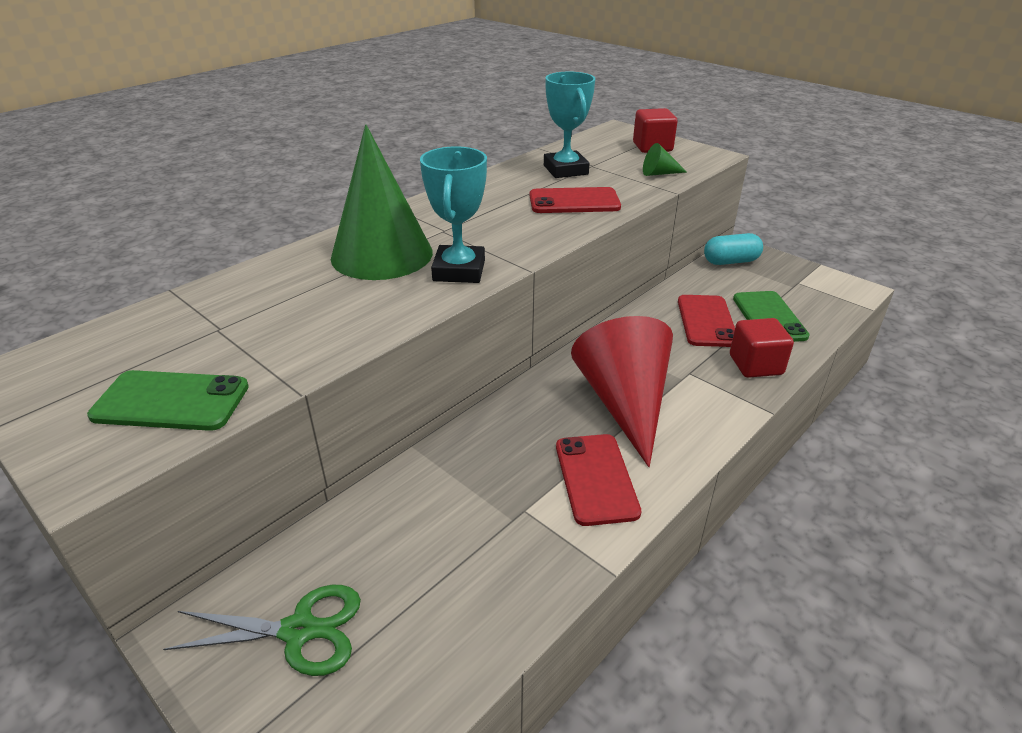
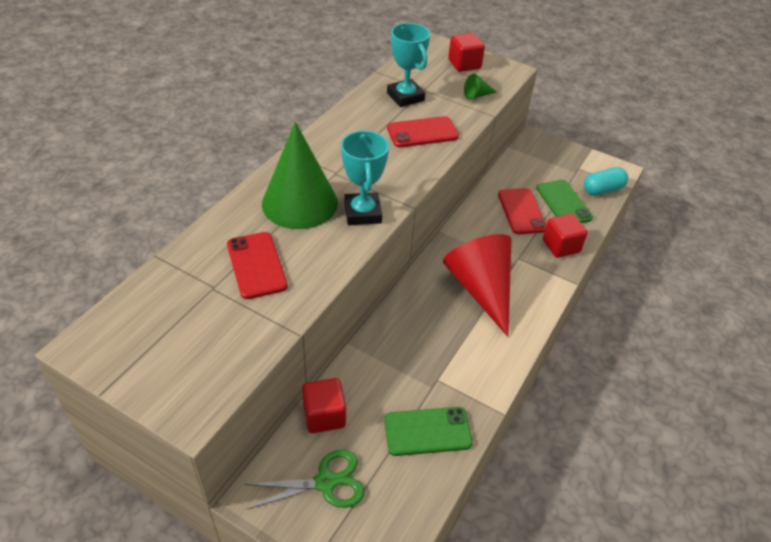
camera: 15 degrees left, 10 degrees up
(171, 401) = (215, 353): green phone -> green phone (427, 431)
(339, 534) = (324, 415): none -> red cube
(596, 478) = (476, 350): red phone -> red phone (256, 265)
(730, 261) = (528, 152): turquoise capsule -> turquoise capsule (602, 190)

